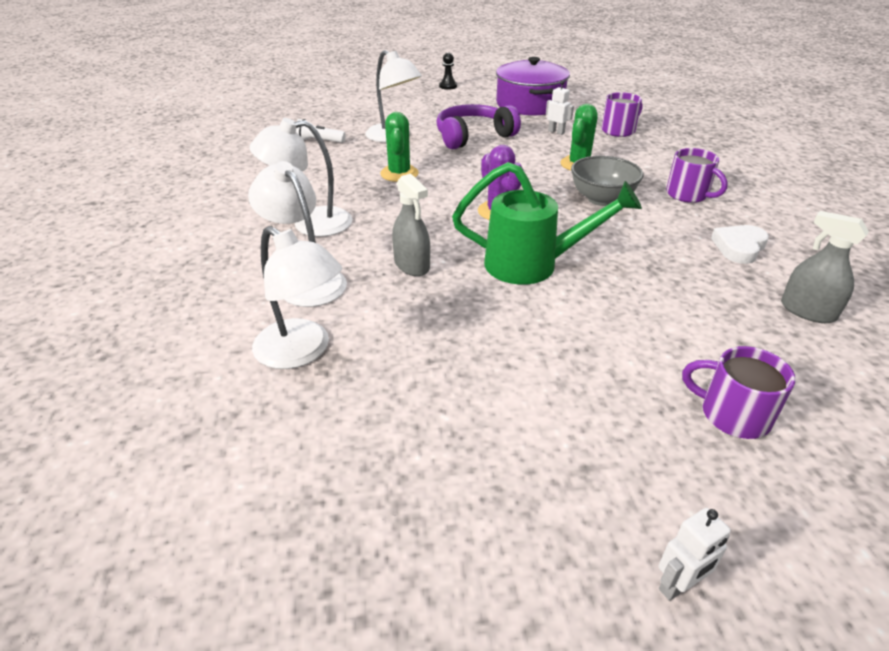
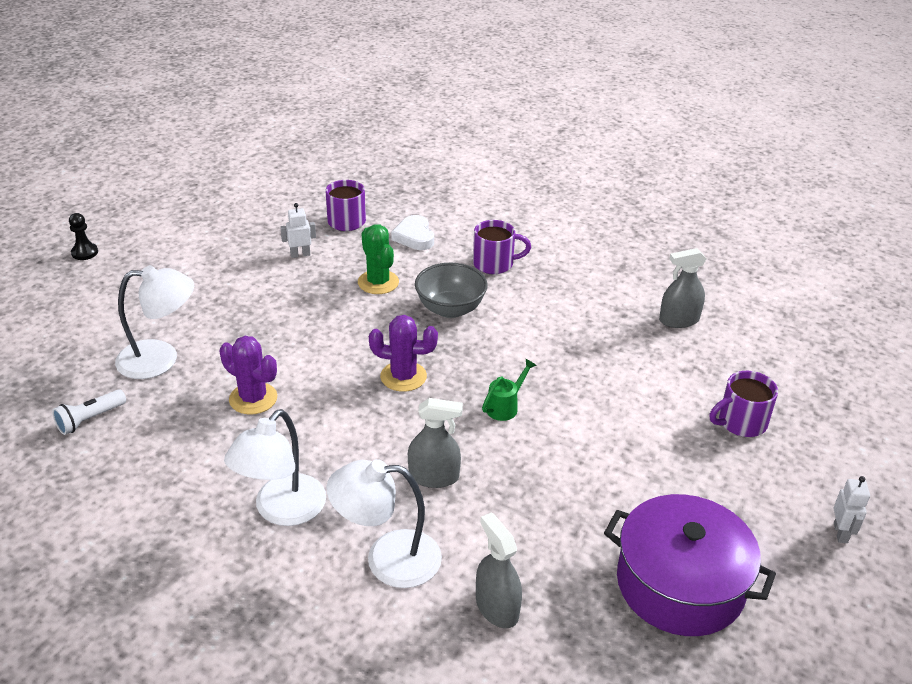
camera: 55 degrees left, 0 degrees up
(302, 351) = (497, 607): white lamp -> grey spray bottle
(399, 174) = (253, 398): green cactus -> purple cactus
(473, 136) = (238, 307): purple headphones -> none
(529, 104) = (217, 231): purple pot -> purple pot (680, 584)
(533, 265) = (505, 406): green watering can -> green watering can, size x0.45
(739, 247) = (586, 293): white heart -> white heart (414, 237)

